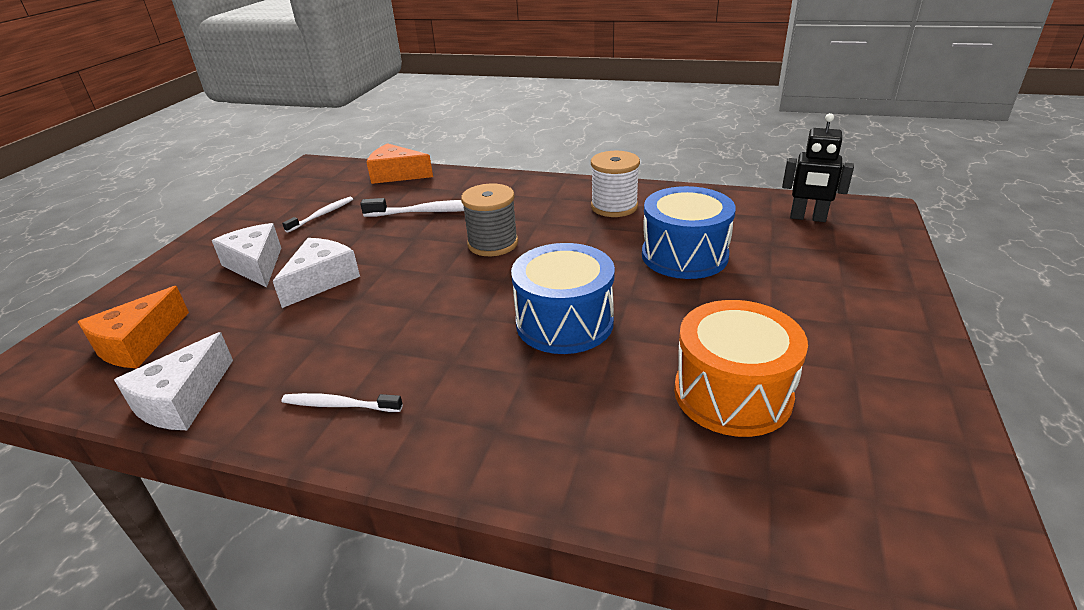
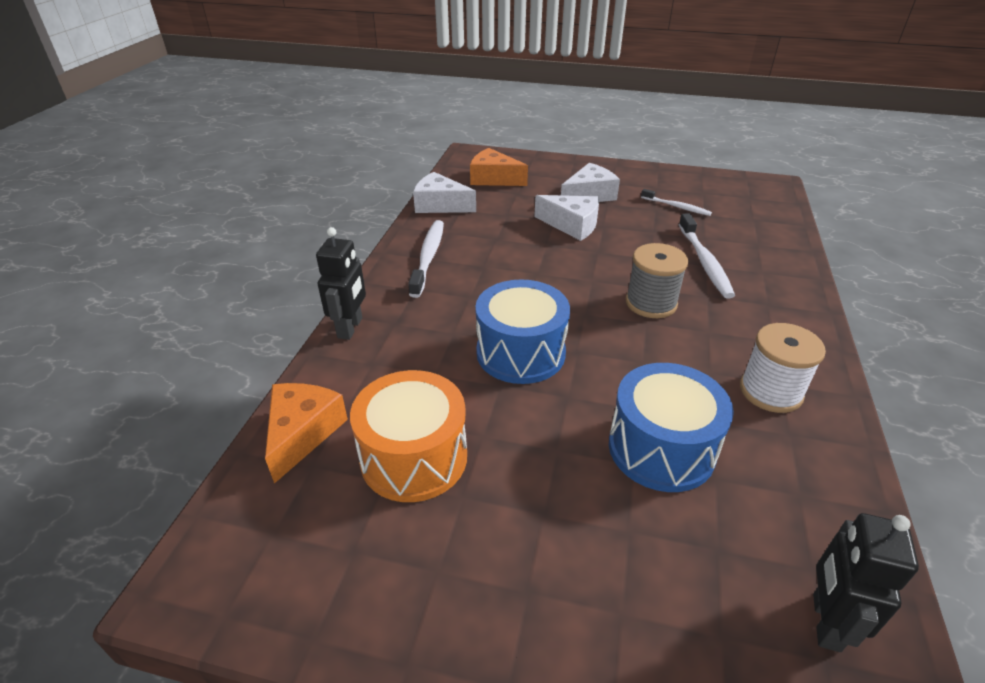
camera: 85 degrees right, 5 degrees up
(339, 405) = (428, 257): white toothbrush -> white toothbrush, size x1.63
(396, 175) = (778, 231): orange cheese -> orange cheese (302, 433)
(501, 478) = (350, 328): none -> black robot

